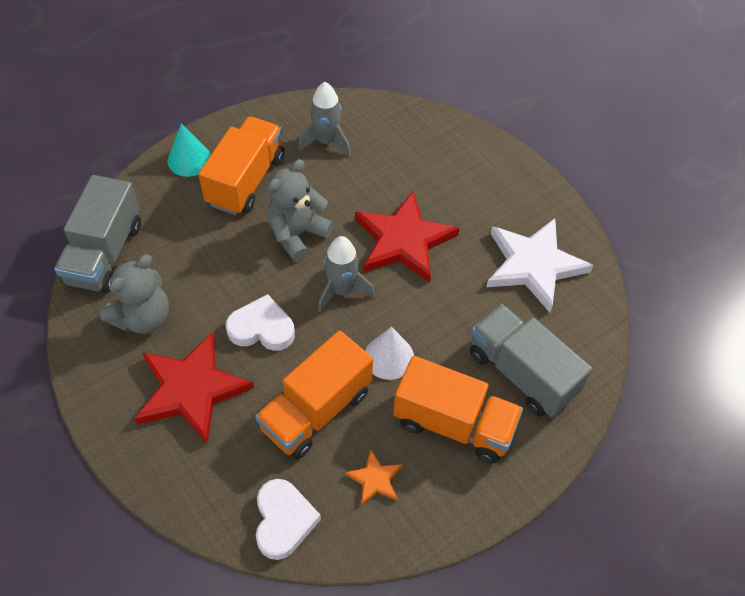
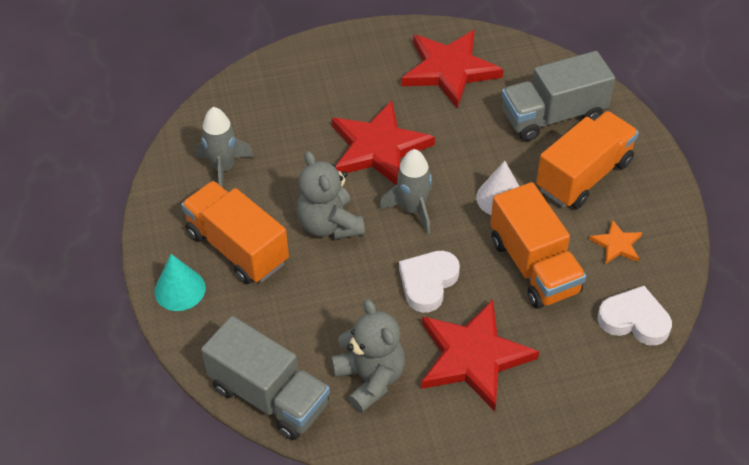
camera: 65 degrees left, 5 degrees down
(533, 265) = (449, 70): white star -> red star

